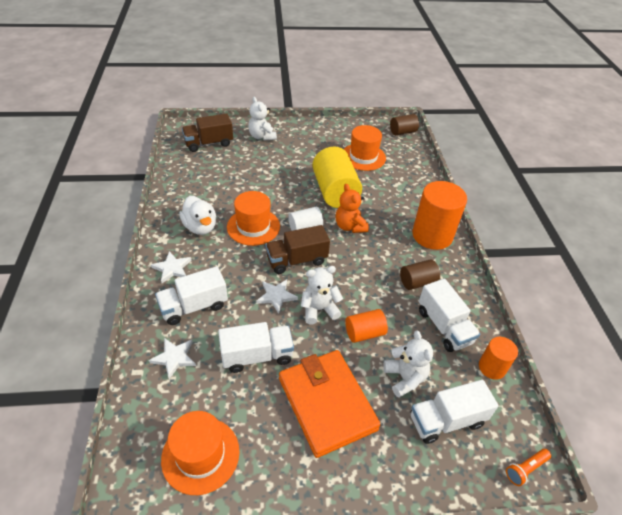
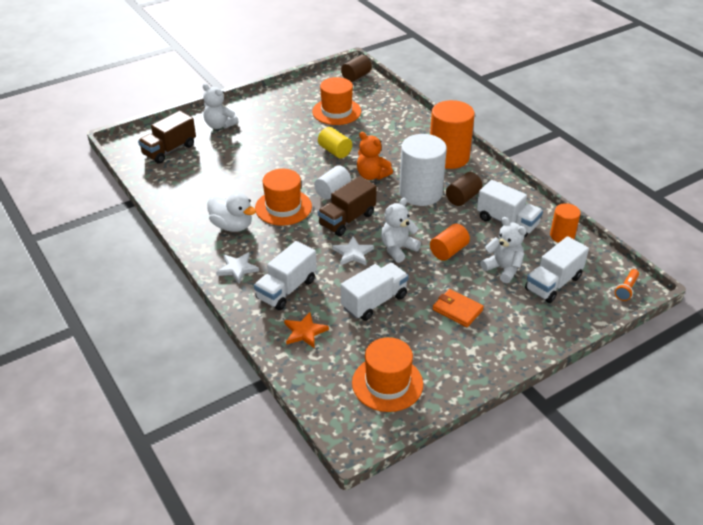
camera: 25 degrees left, 5 degrees down
(174, 358) = (304, 332): white star -> orange star
(327, 403) = (457, 310): orange wallet -> orange wallet, size x0.49
(335, 192) = (335, 151): yellow cylinder -> yellow cylinder, size x0.53
(381, 261) = (420, 193): none -> white cylinder

